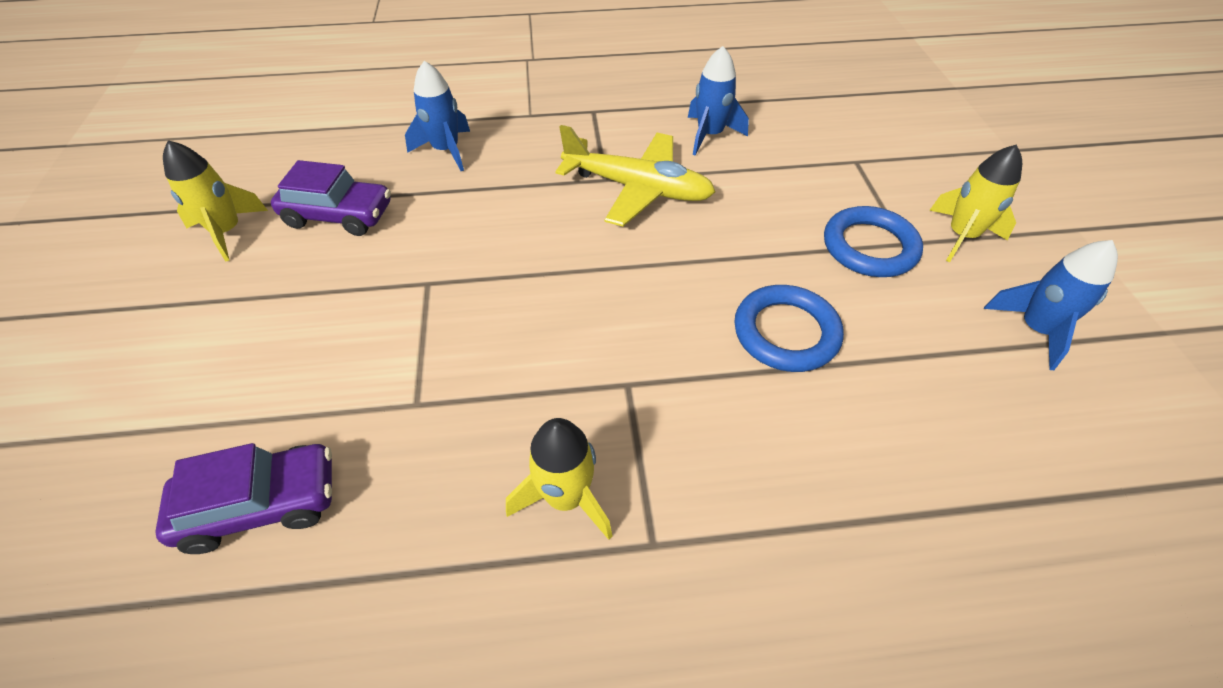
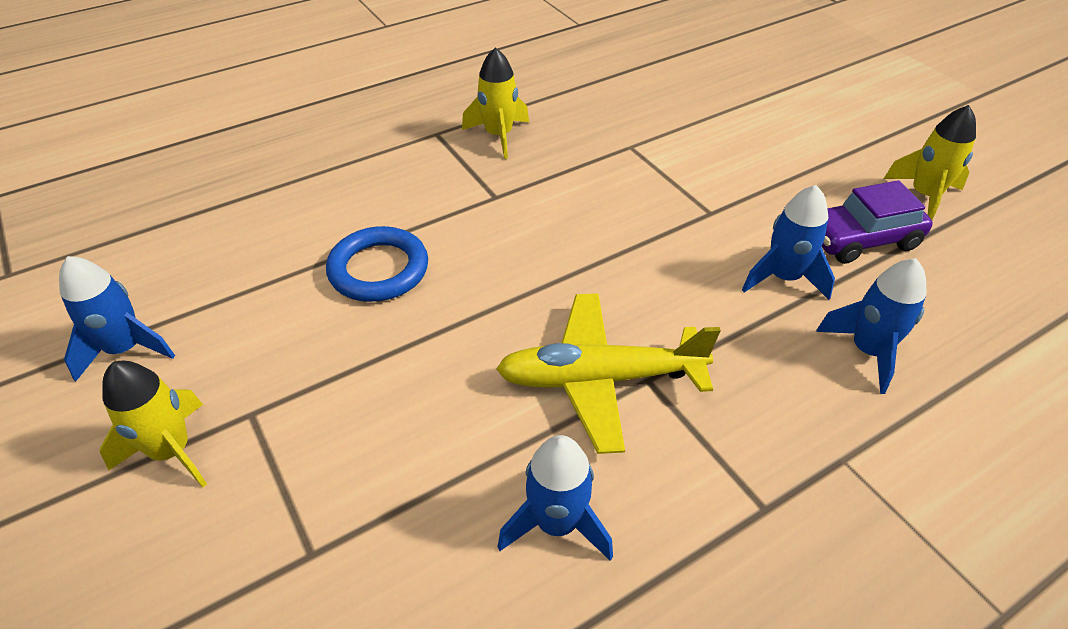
camera: 155 degrees right, 5 degrees down
(262, 504) = (662, 90): purple car -> none
(439, 208) = (783, 278): none -> blue rocket
(869, 247) = (295, 392): blue ring -> none

